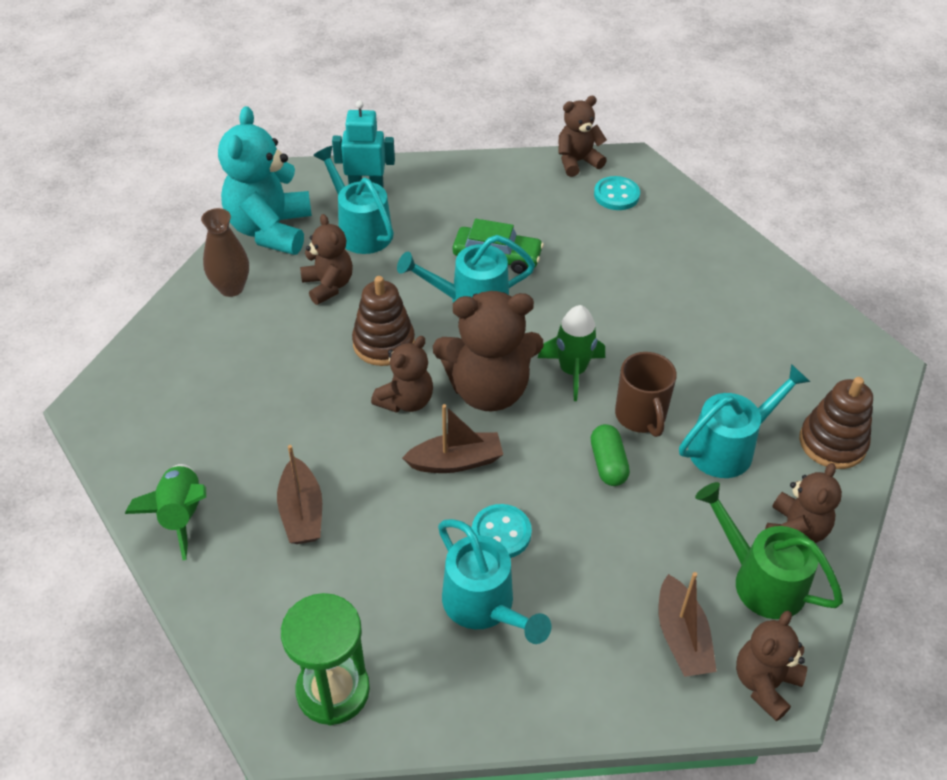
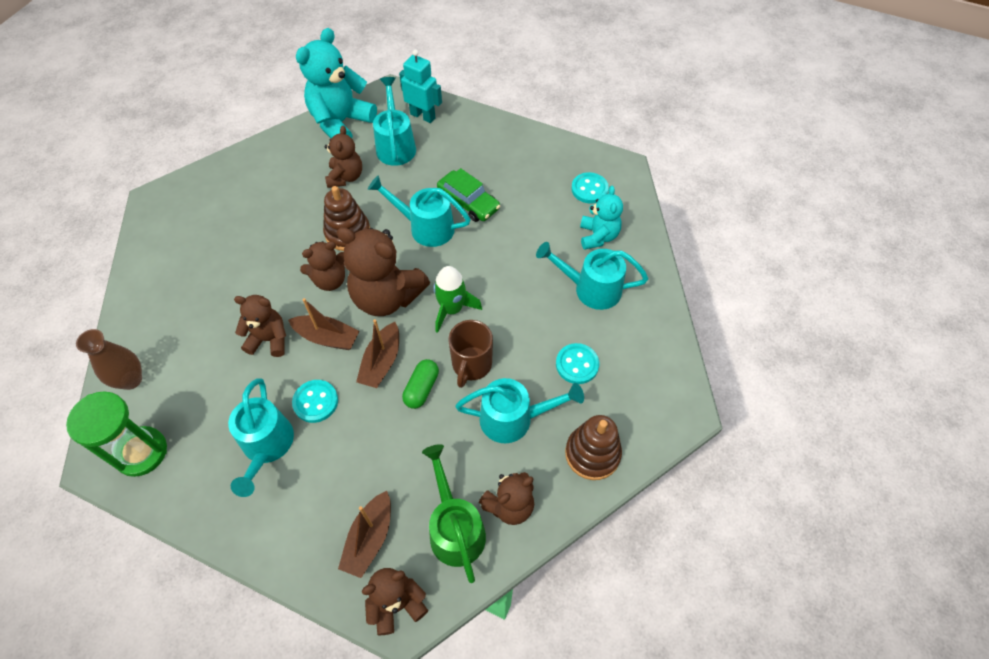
camera: 30 degrees right, 10 degrees up
(181, 515) = (148, 294): green rocket -> none
(231, 288) = (288, 154): brown vase -> brown vase (131, 380)
(302, 512) = (213, 326): brown boat -> brown boat (381, 362)
(577, 162) = (582, 152): brown teddy bear -> brown teddy bear (269, 339)
(664, 237) = (598, 236): none -> turquoise teddy bear
(698, 290) = (590, 288): none -> turquoise watering can
(747, 367) = (577, 364): none -> turquoise button

